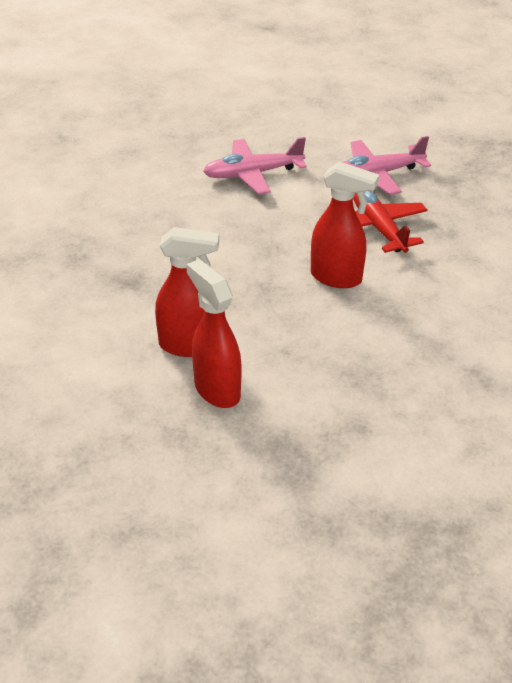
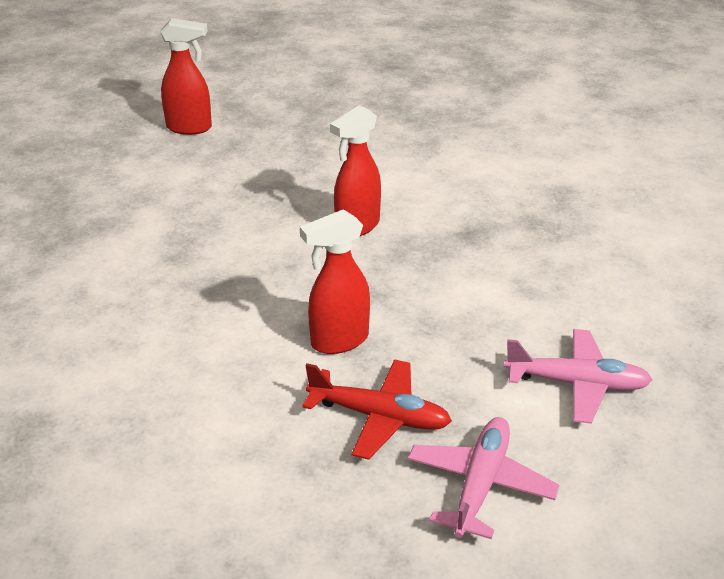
camera: 130 degrees right, 5 degrees down
(216, 390) = (295, 218): red spray bottle -> red spray bottle (190, 128)
(252, 174) = (577, 384): pink plane -> pink plane turned 75 degrees clockwise

